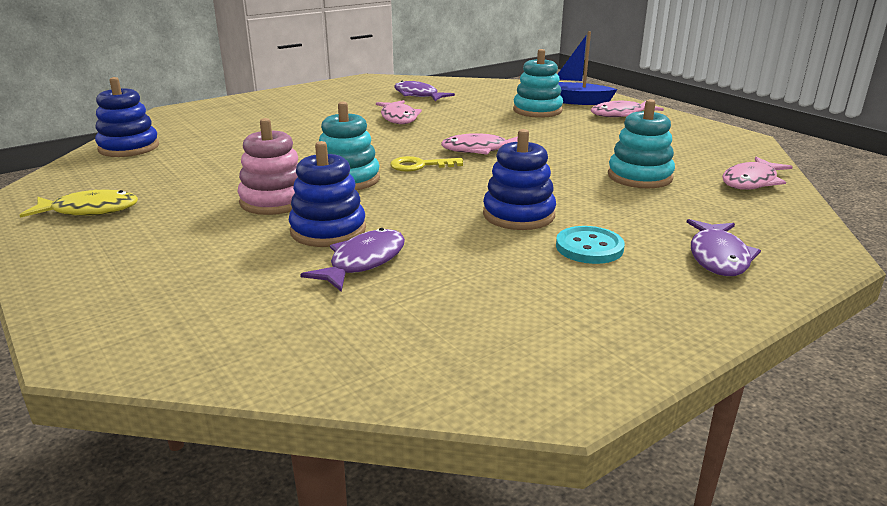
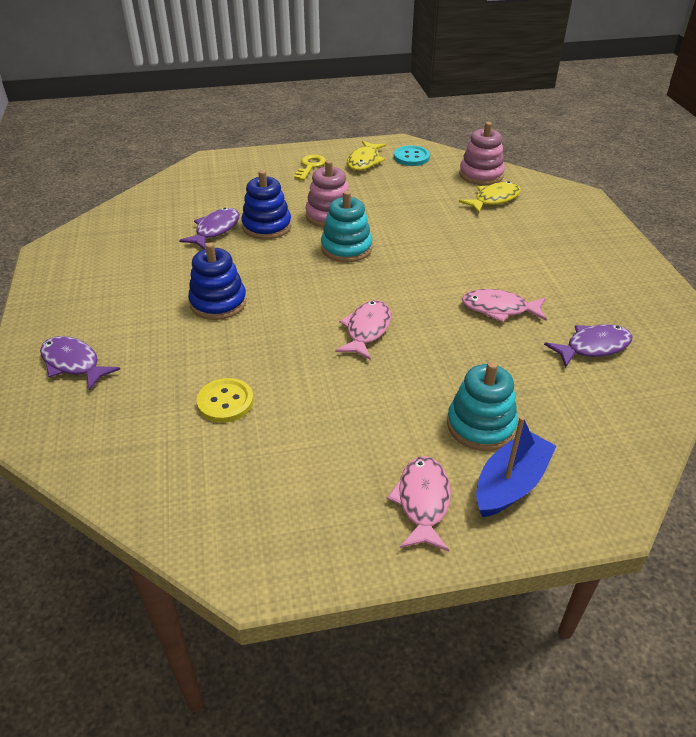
camera: 115 degrees right, 15 degrees up
(129, 147) = (481, 175): blue stacking toy -> pink stacking toy
(194, 137) = (494, 199): none -> yellow fish
(363, 262) = (215, 230): purple fish -> purple fish turned 120 degrees counterclockwise
(420, 165) = (351, 286): yellow key -> yellow key (310, 166)
(589, 247) = (145, 313): turquoise button -> turquoise button (411, 157)
(639, 177) = (225, 402): turquoise stacking toy -> yellow button
(751, 181) = (146, 477): pink fish -> none

